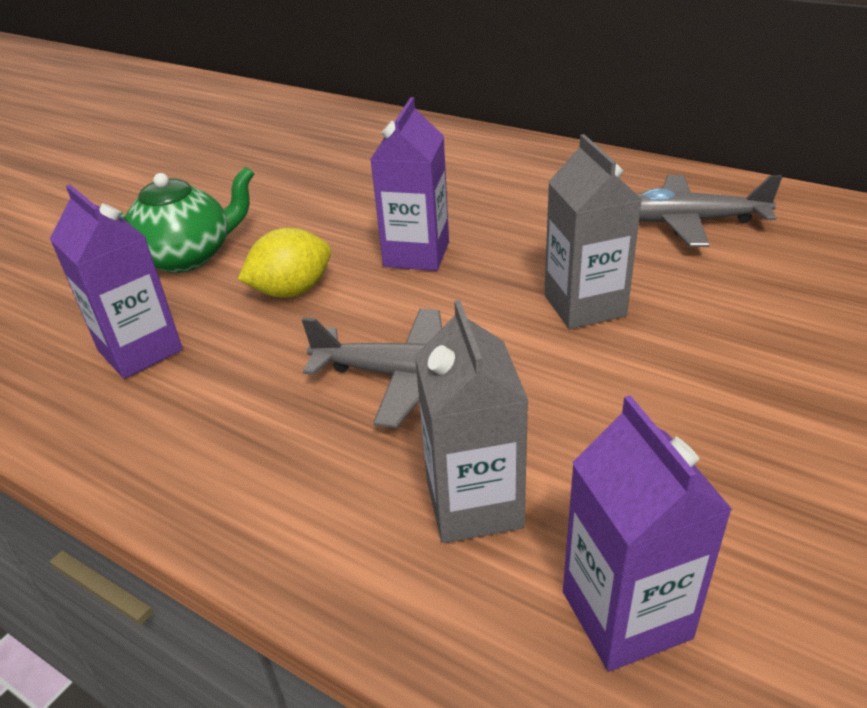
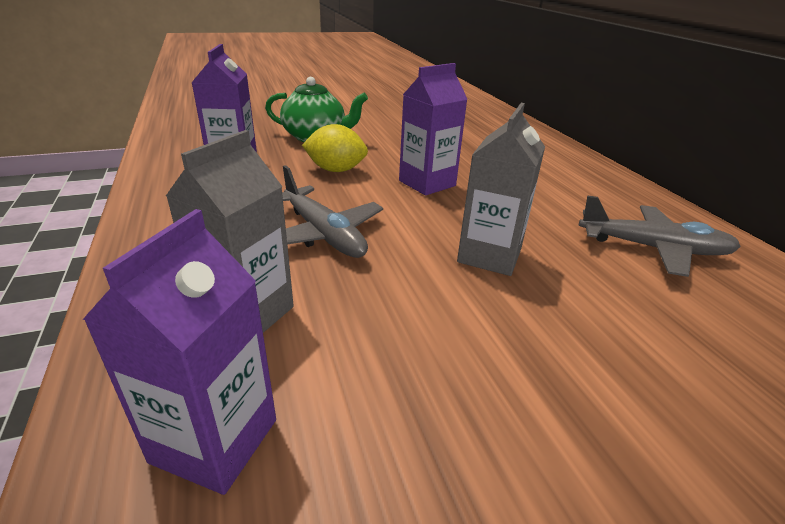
camera: 35 degrees right, 5 degrees down
(687, 222) = (652, 248): grey plane -> grey plane turned 150 degrees clockwise

